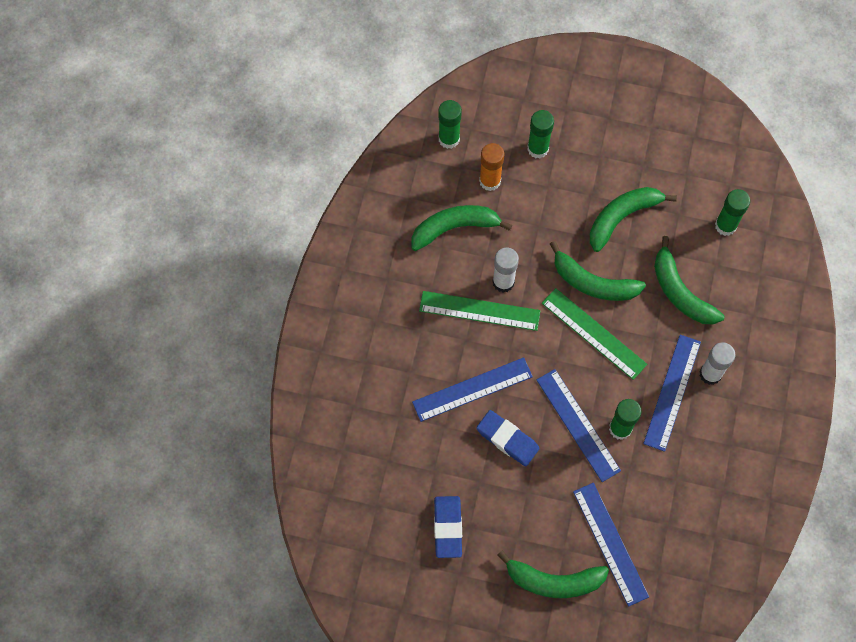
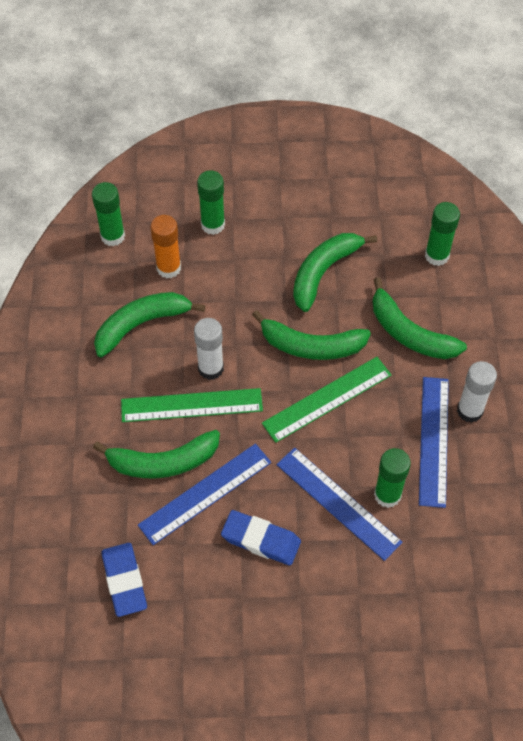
camera: 15 degrees left, 10 degrees down
(448, 527) = (216, 662): blue eraser -> blue eraser (124, 581)
(554, 581) = (361, 693): green banana -> green banana (163, 462)
(593, 334) = (327, 399): green ruler -> green ruler turned 60 degrees counterclockwise
(610, 544) = (415, 630): blue ruler -> none

